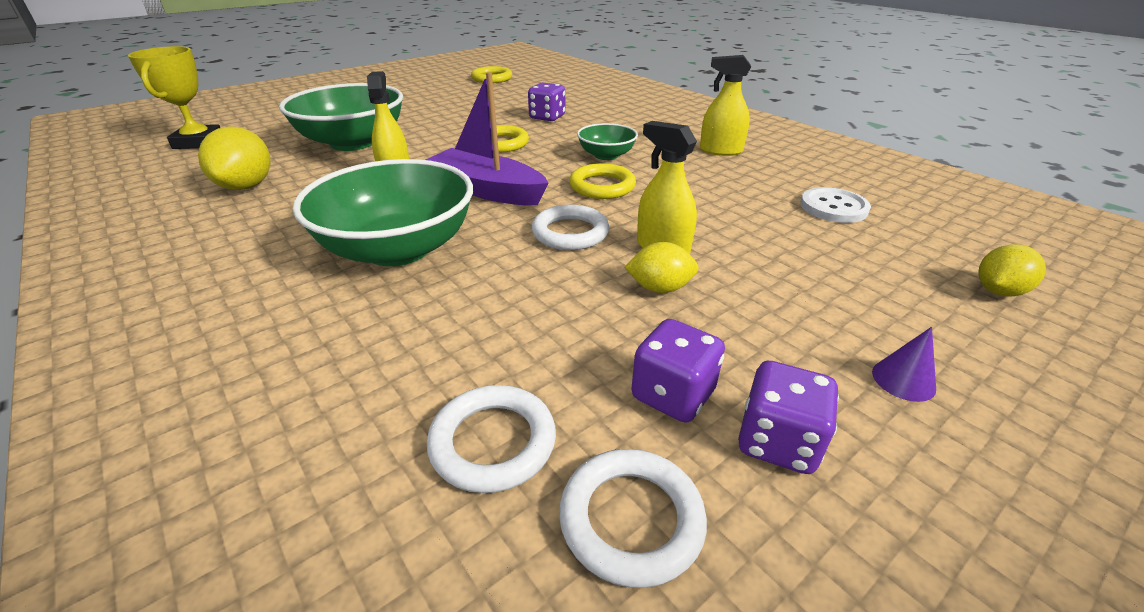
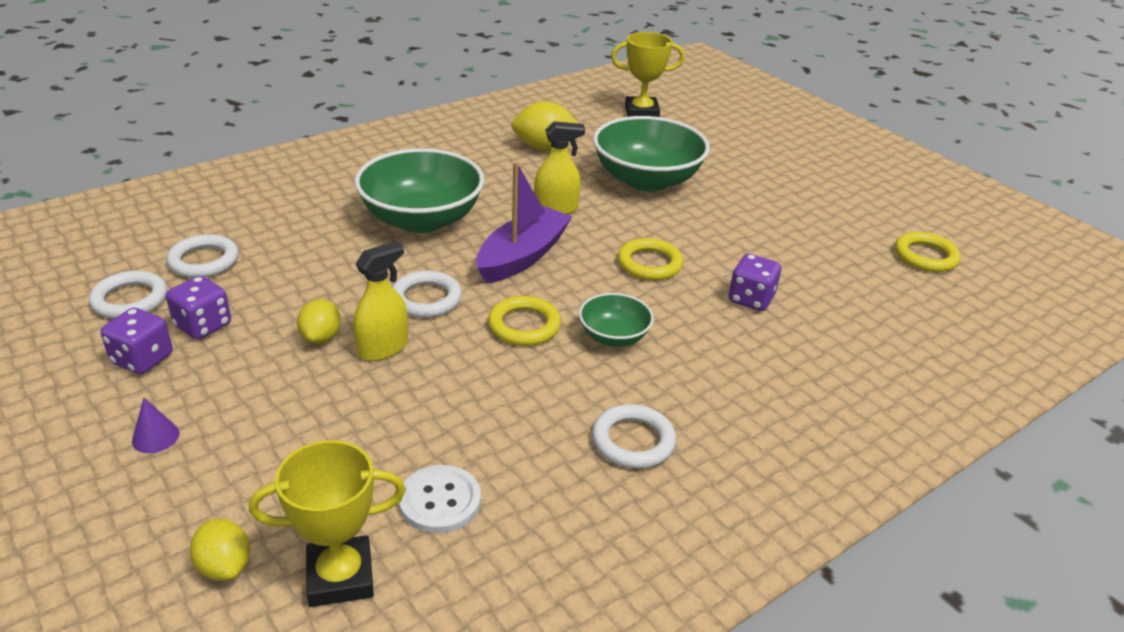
camera: 90 degrees right, 0 degrees up
(720, 151) = (633, 441): yellow spray bottle -> white ring
(943, 238) = (340, 577): none -> yellow trophy

